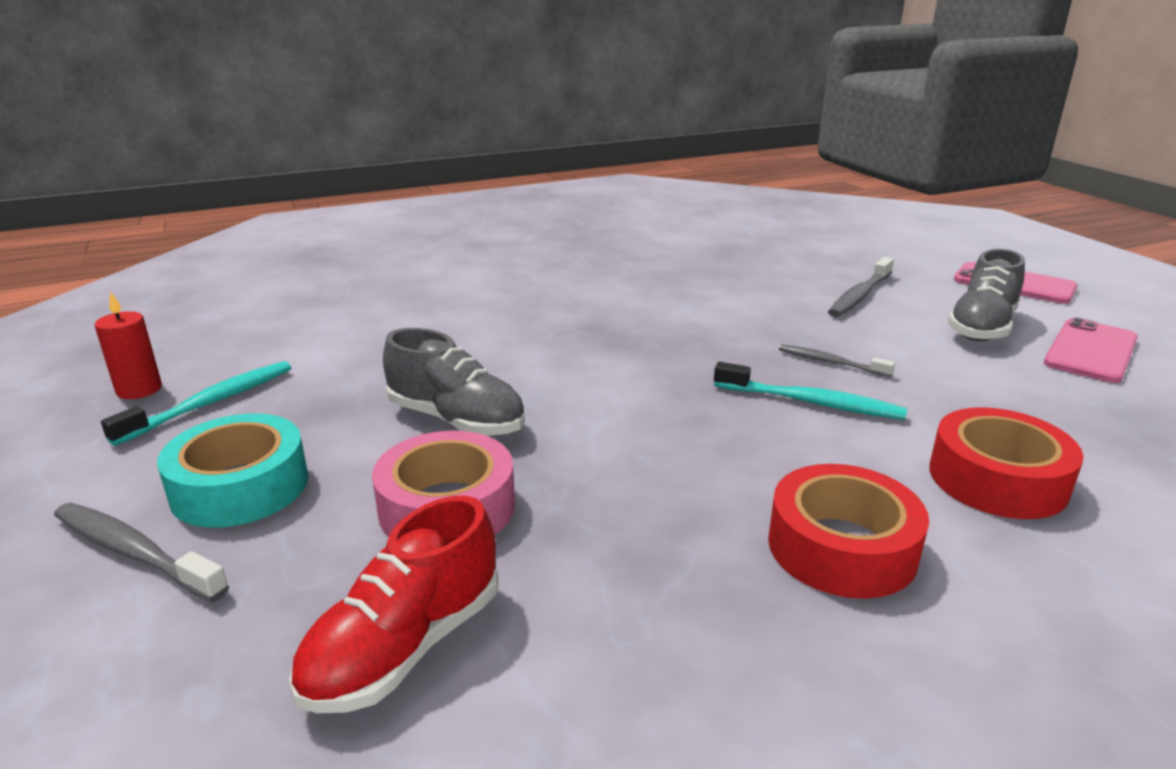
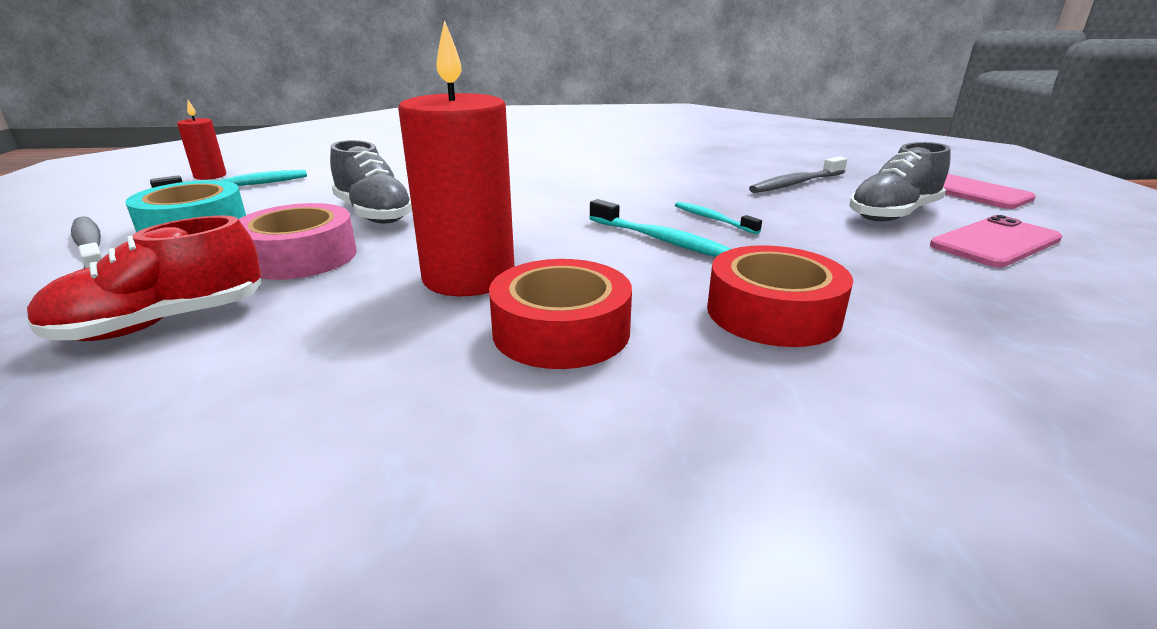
camera: 20 degrees right, 0 degrees up
(676, 497) = (469, 277): none -> red candle
(831, 362) = (713, 219): grey toothbrush -> turquoise toothbrush

